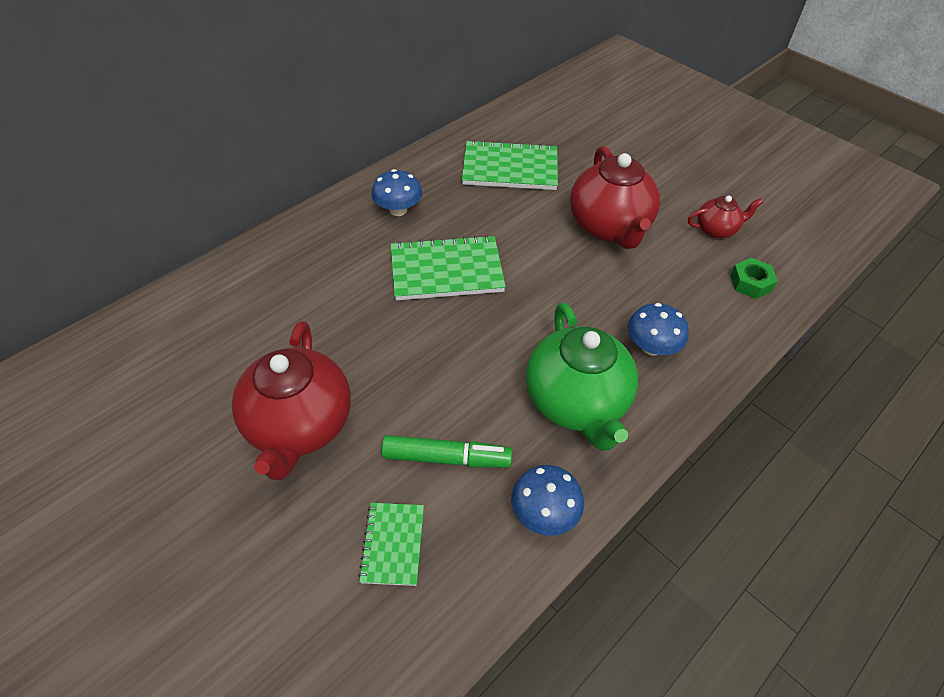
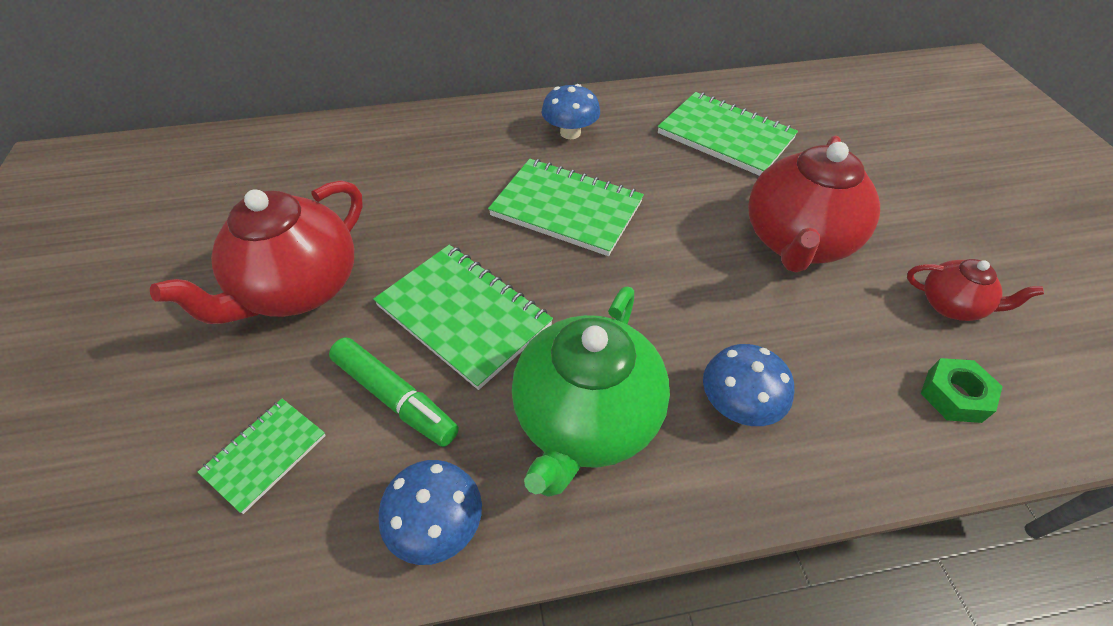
camera: 35 degrees right, 0 degrees up
(442, 381) = (463, 316): none -> green notebook

